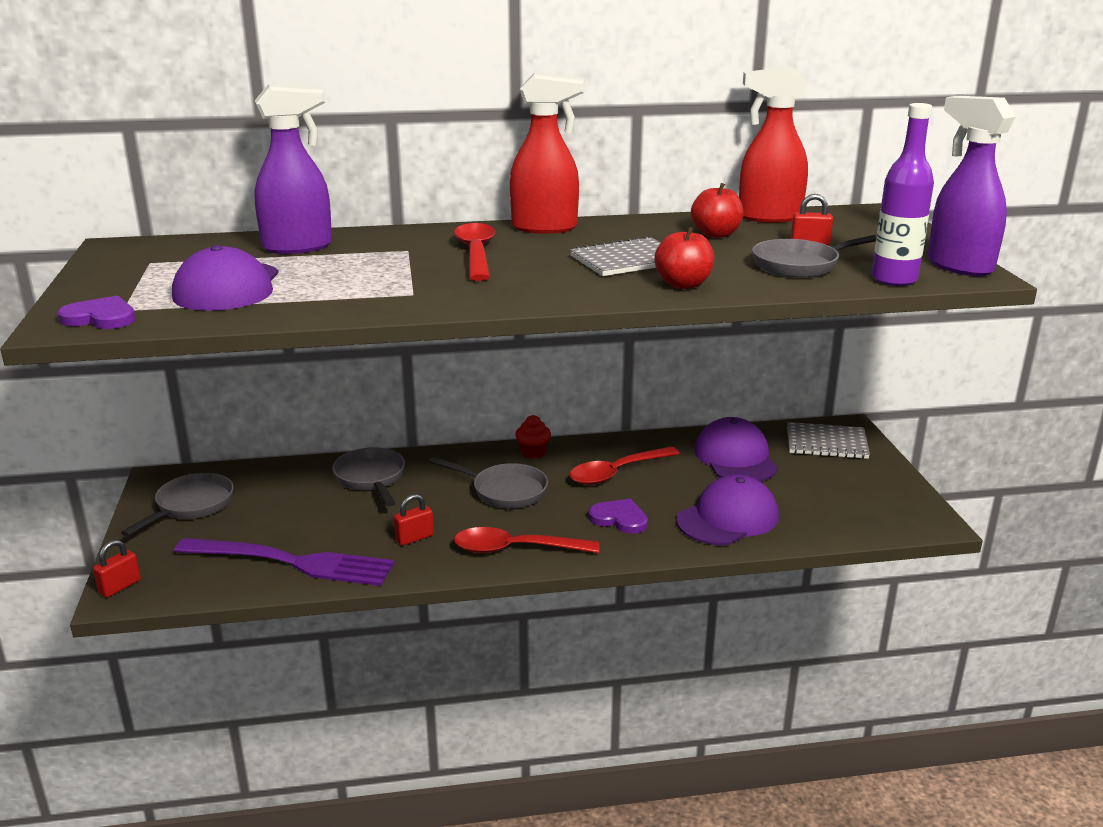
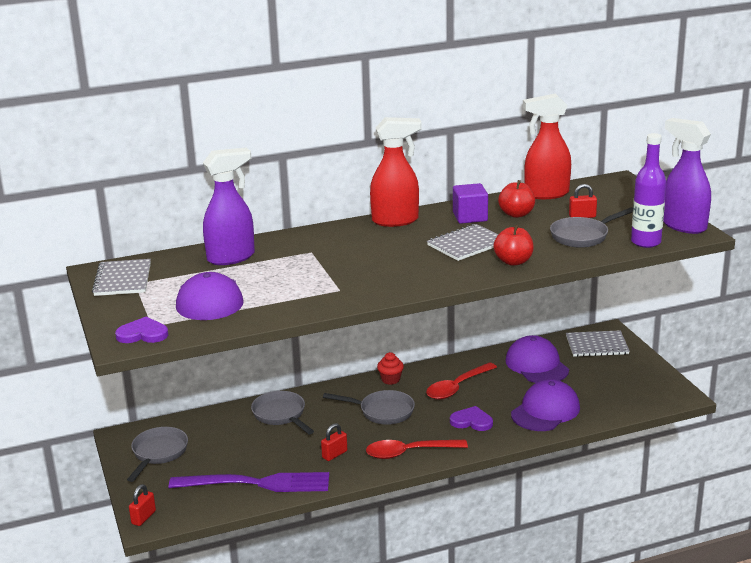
camera: 10 degrees left, 0 degrees up
(139, 257) = (123, 279): none -> grey notebook
(476, 253) = (361, 250): red spoon -> none
(649, 232) = (470, 217): none -> purple cube

